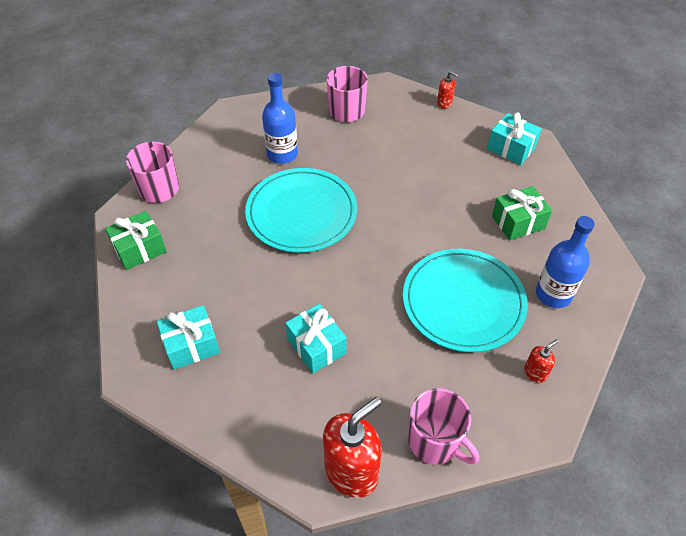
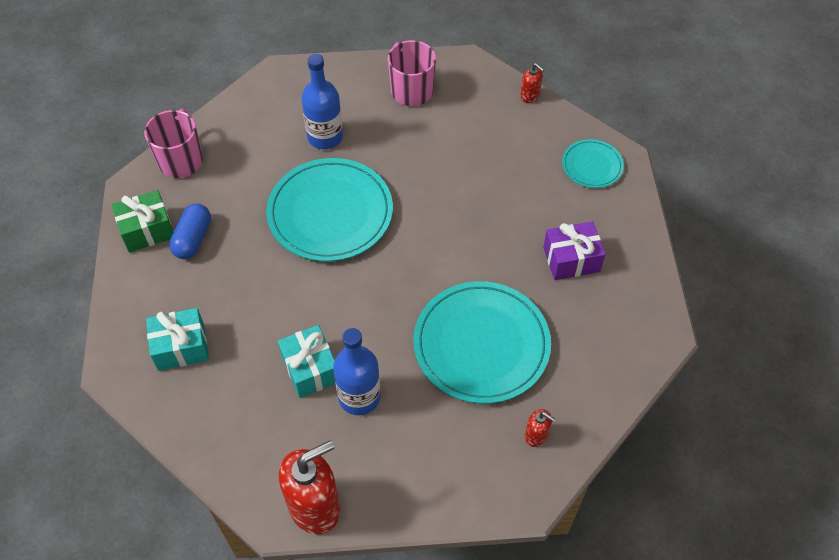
camera: 10 degrees right, 5 degrees up
(183, 250) = (193, 239): none -> blue capsule
(435, 441) = (408, 490): pink mug -> none
(511, 148) = (592, 165): turquoise gift -> turquoise plate
(518, 222) = (571, 259): green gift -> purple gift
(535, 373) = (536, 436): red soap dispenser -> red soap dispenser turned 60 degrees clockwise
(553, 294) = (584, 351): blue bottle -> blue bottle (359, 397)

